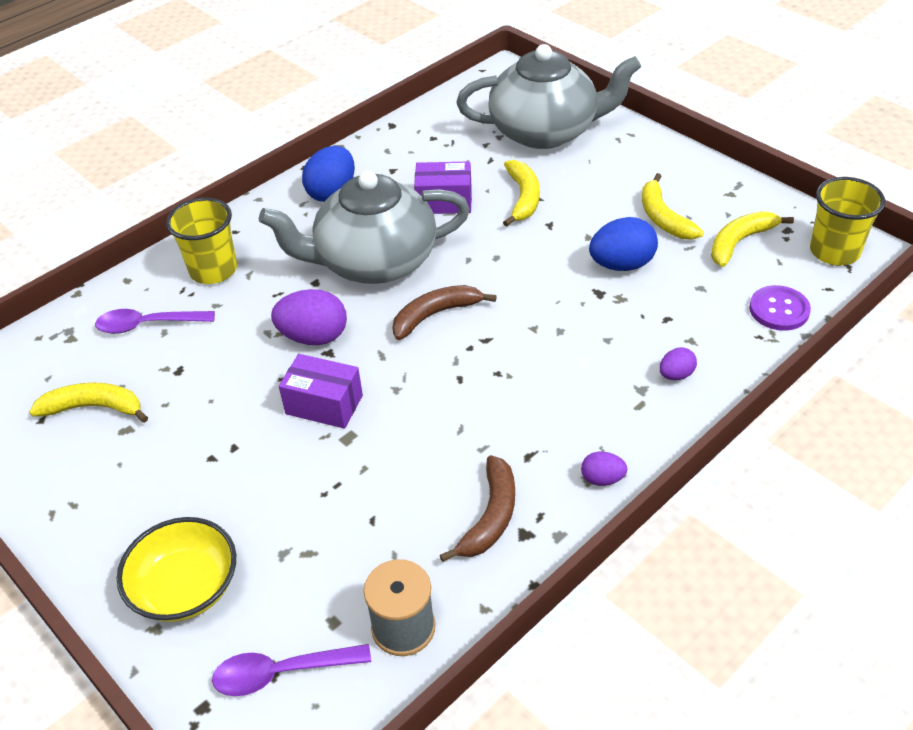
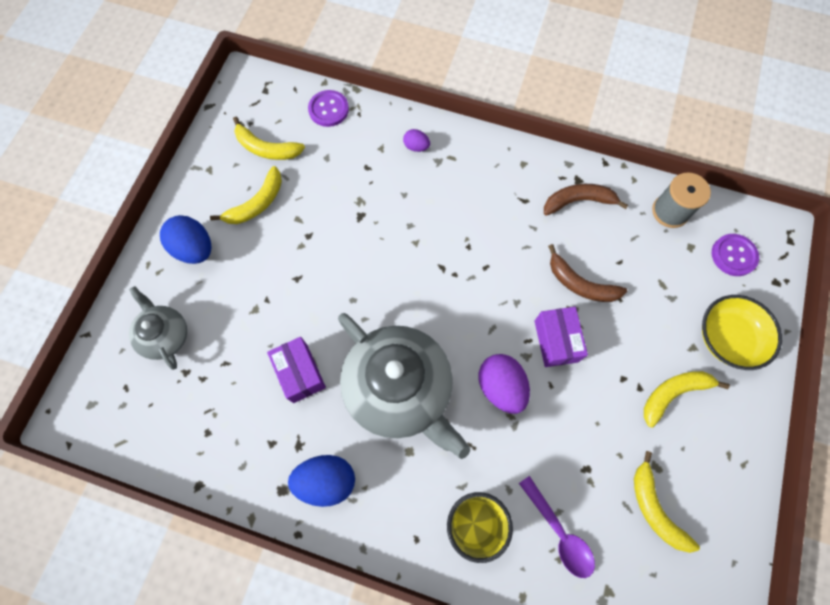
camera: 120 degrees left, 25 degrees up
(281, 673) = (733, 255): purple spoon -> purple button
(435, 315) = (435, 312): brown banana -> brown banana (580, 284)
(523, 198) = (270, 312): yellow banana -> yellow banana (673, 394)
(545, 131) = (165, 335): grey teapot -> grey teapot, size x0.52
(602, 479) = (518, 157): purple egg -> none
(621, 265) = (324, 212): blue egg -> blue egg (194, 249)
(834, 251) = (254, 93): yellow cup -> none

